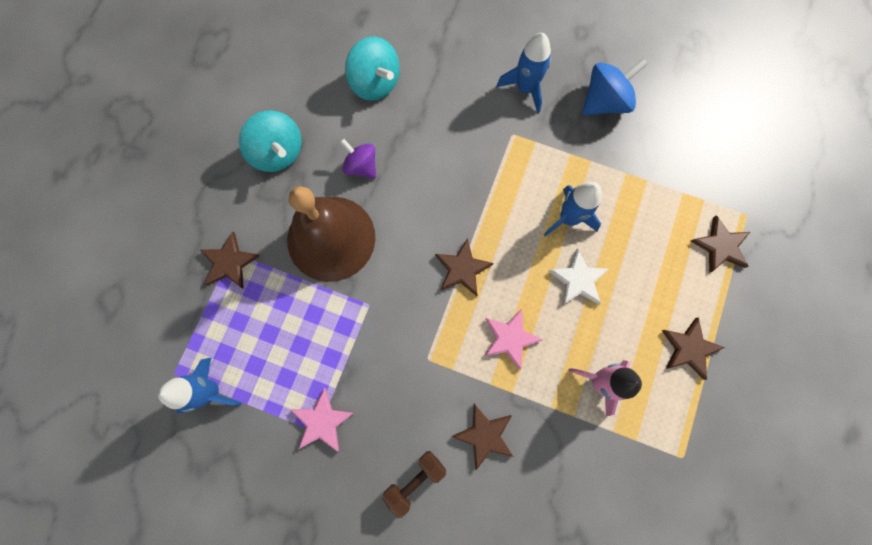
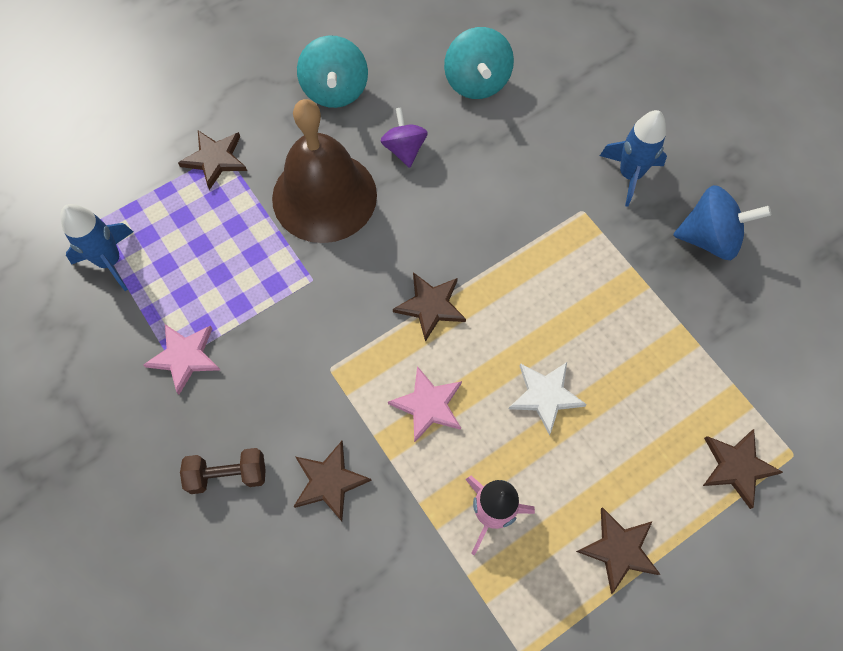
camera: 35 degrees right, 10 degrees down
(568, 218) = (581, 328): blue rocket -> none

